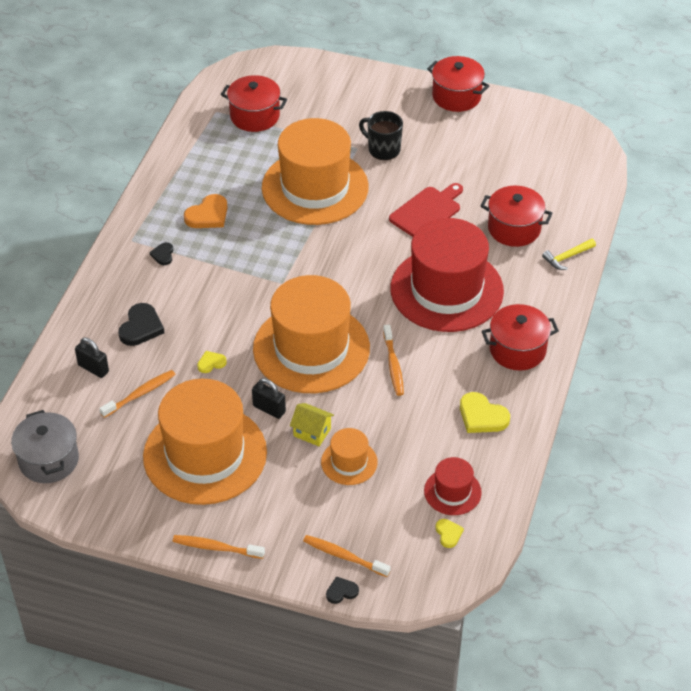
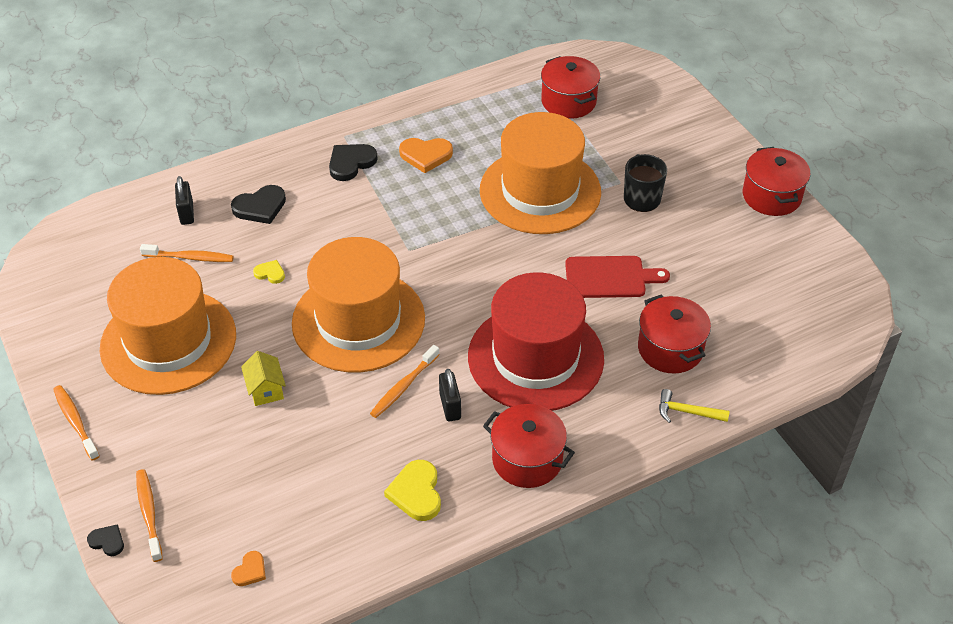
camera: 45 degrees right, 0 degrees up
(48, 460) = (67, 258): grey pot -> none
(163, 255) = (351, 163): black heart -> black heart, size x1.77
(269, 409) = (261, 344): black padlock -> black padlock (450, 406)
(349, 462) = (259, 439): orange hat -> none
(448, 534) = (250, 571): yellow heart -> orange heart
(452, 492) = (303, 537): red hat -> none

